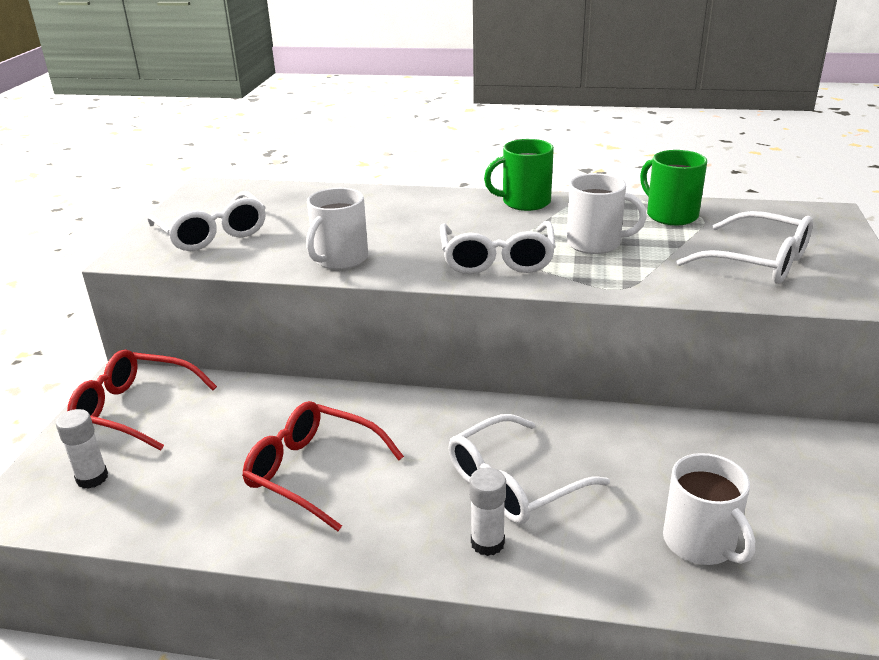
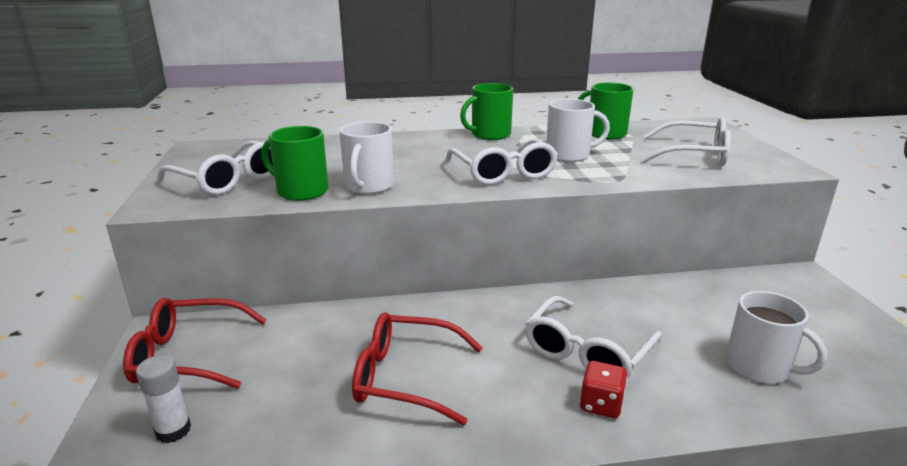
camera: 20 degrees left, 5 degrees down
(270, 256) = (301, 191): none -> green mug
(487, 543) = (601, 404): white glue stick -> red dice

